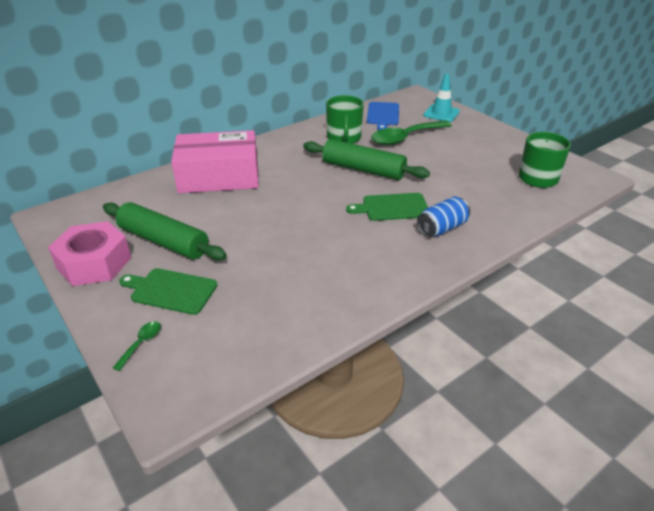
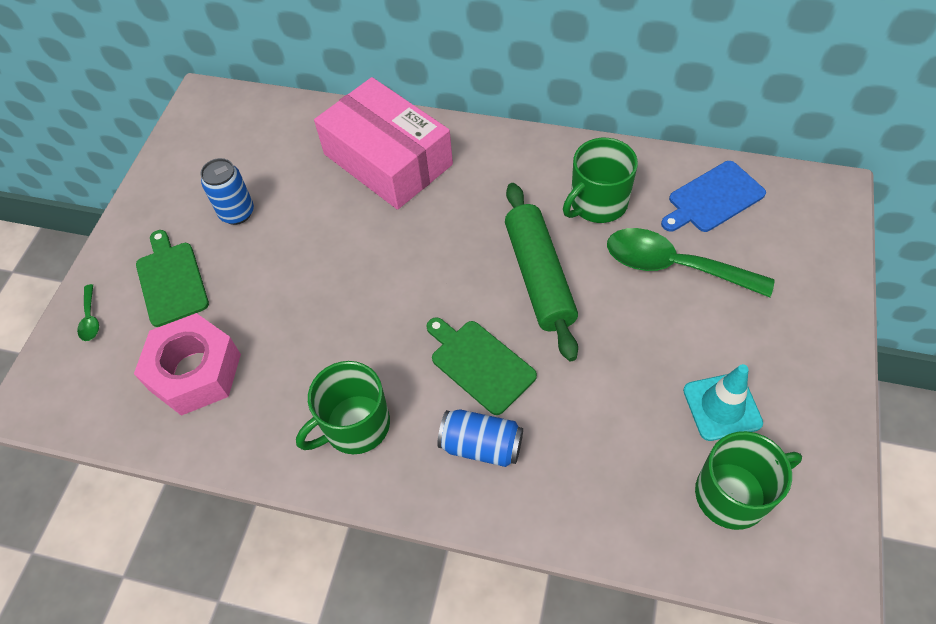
camera: 55 degrees right, 20 degrees up
(94, 263) = (166, 192): pink nut -> pink nut (195, 371)
(141, 344) = (90, 318): green spoon -> green spoon turned 90 degrees clockwise
(164, 241) = (237, 213): green rolling pin -> blue can
(381, 263) = (355, 425): none -> green mug
(441, 113) = (803, 260): turquoise traffic cone -> turquoise traffic cone (722, 406)

